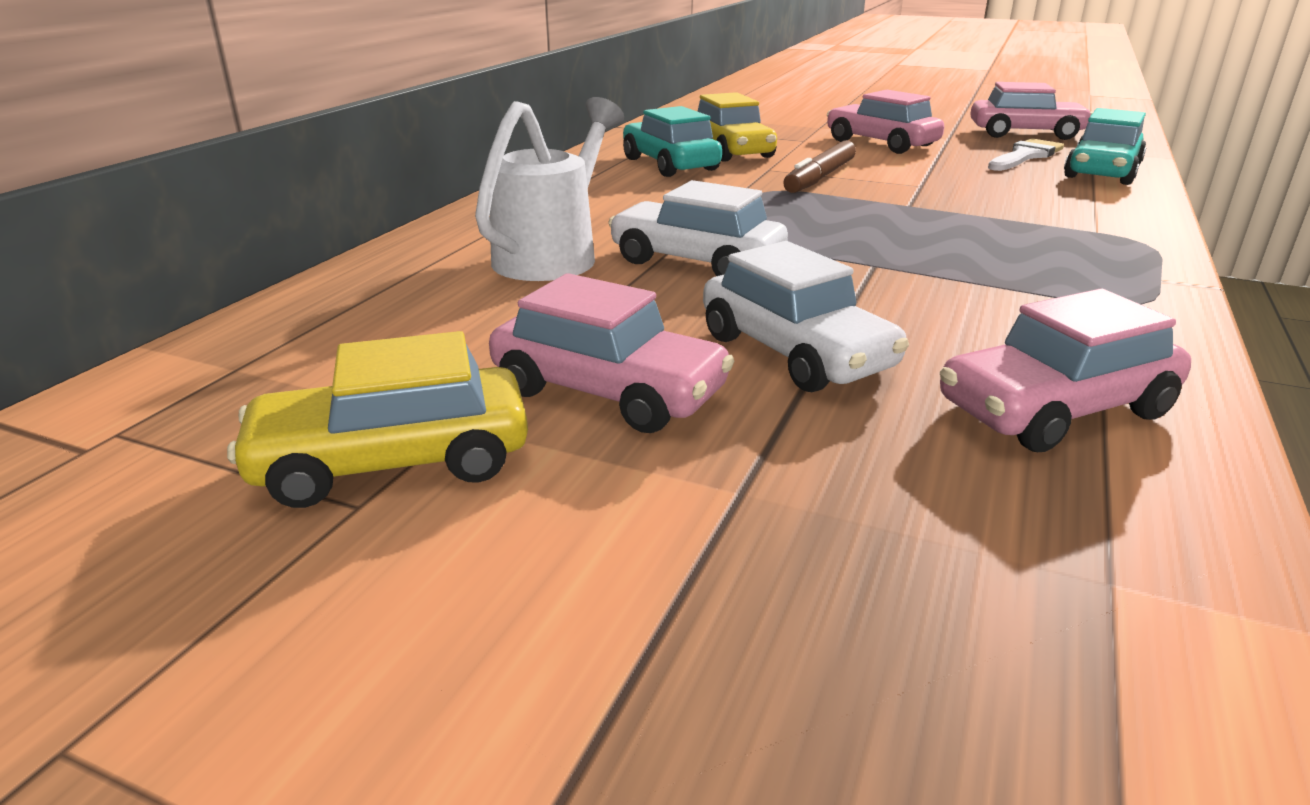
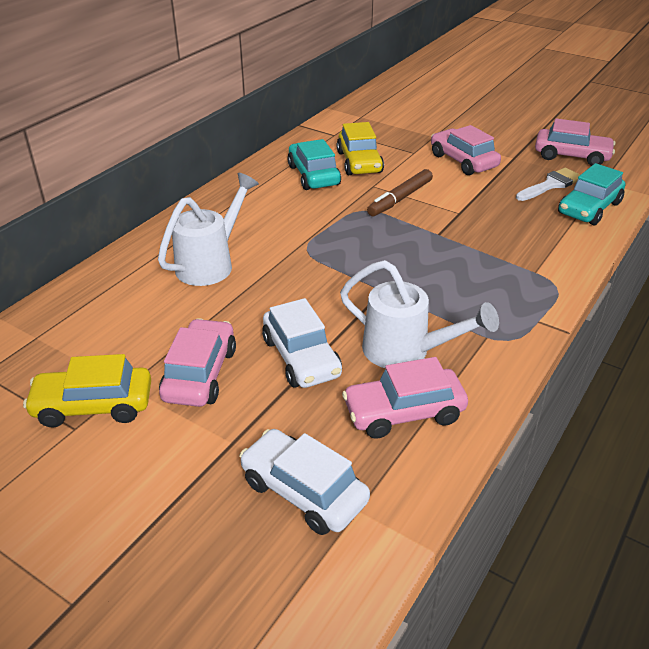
camera: 10 degrees right, 10 degrees up
(609, 391) = (200, 374): pink car -> pink car turned 120 degrees counterclockwise
(696, 261) = (285, 277): white car -> white car (303, 491)
(981, 330) = (406, 352): none -> white watering can

